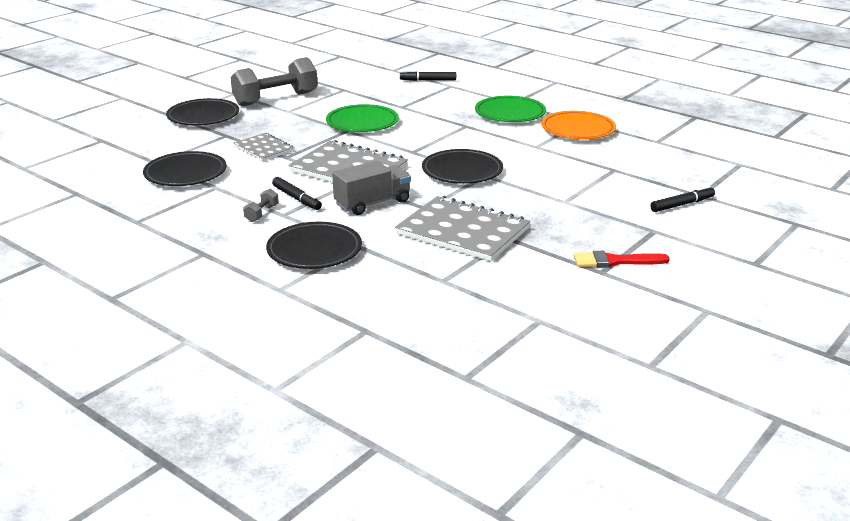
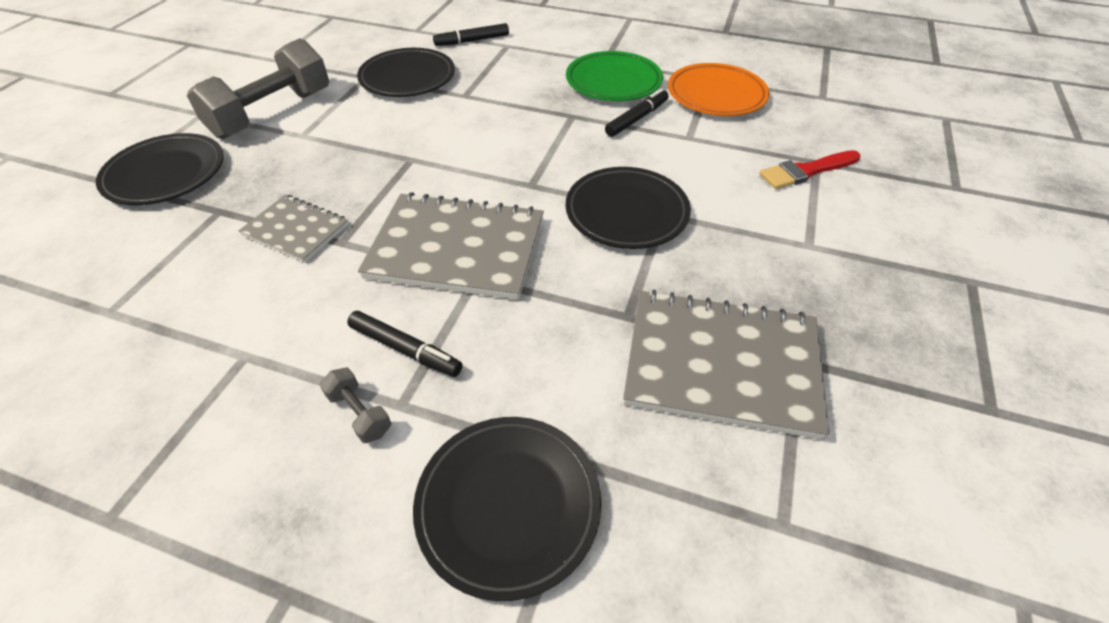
camera: 20 degrees left, 20 degrees up
(185, 174) = (174, 331): black plate -> black plate (407, 78)
(262, 213) = (360, 413): grey dumbbell -> grey dumbbell turned 45 degrees counterclockwise
(362, 123) = (425, 138): green plate -> none
(372, 203) = (538, 327): grey truck -> none
(615, 261) = (987, 374): red brush -> red brush (806, 171)
(682, 204) = (954, 213): black marker -> black marker (637, 118)

